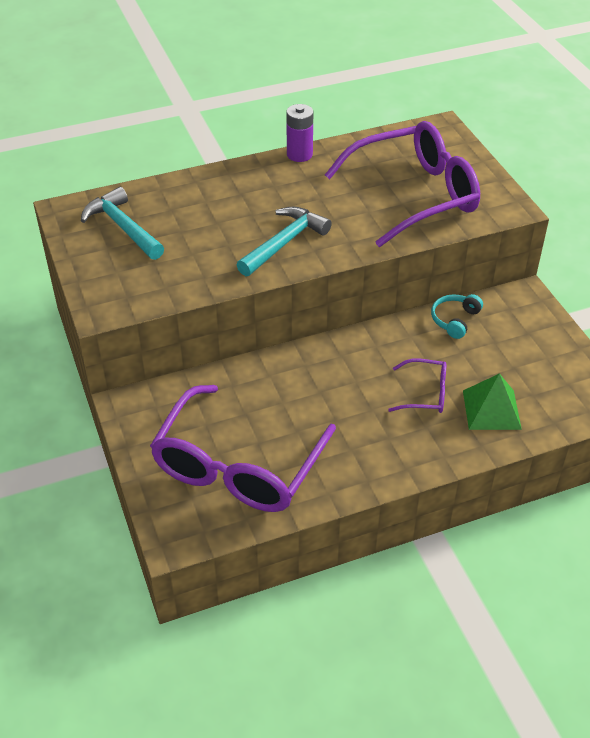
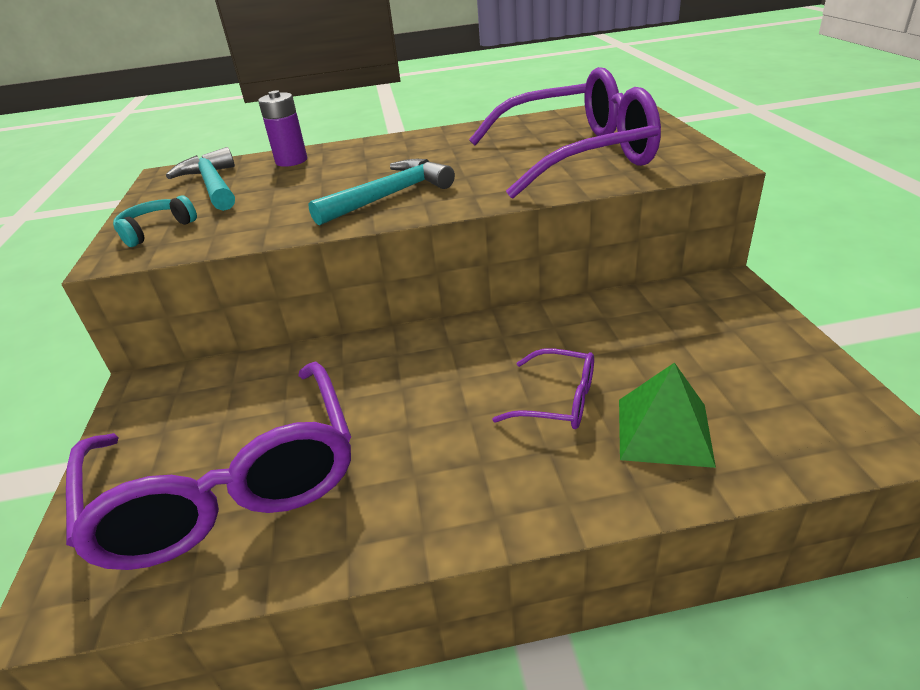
camera: 15 degrees right, 10 degrees down
(238, 467) = (230, 486): purple glasses -> purple glasses turned 60 degrees counterclockwise
(299, 154) = (451, 130): purple battery -> purple battery (291, 161)
(455, 320) = (622, 310): turquoise headphones -> turquoise headphones (156, 230)

